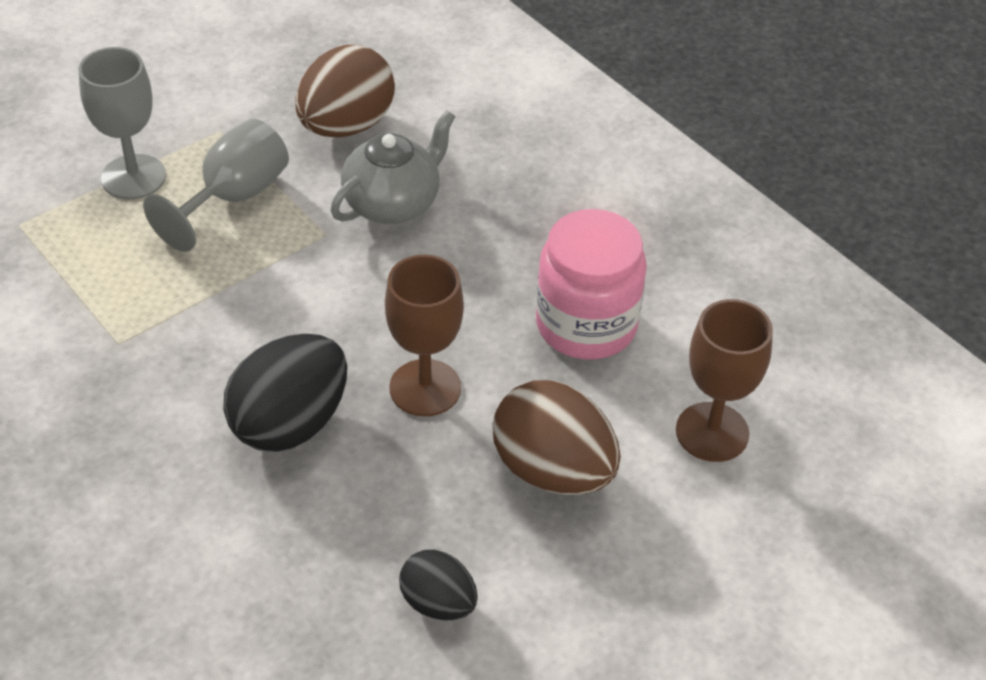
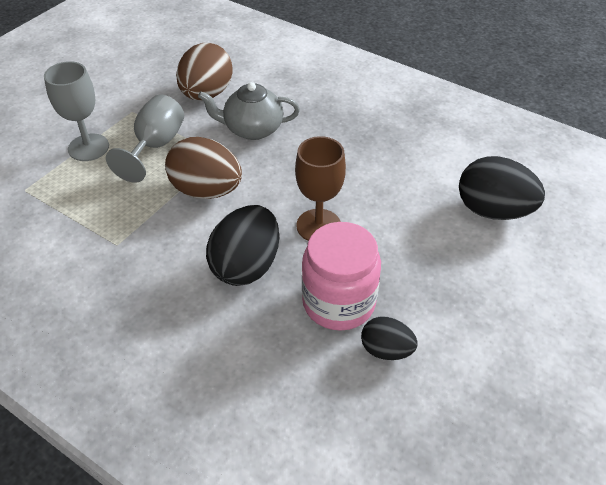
camera: 15 degrees left, 0 degrees up
(393, 203) = (252, 129): grey teapot -> grey teapot turned 120 degrees counterclockwise
(553, 470) = (415, 254): brown egg -> brown egg (206, 190)
(586, 325) = (394, 170): pink jar -> pink jar (338, 302)
(712, 432) = (493, 211): brown goblet -> black egg

